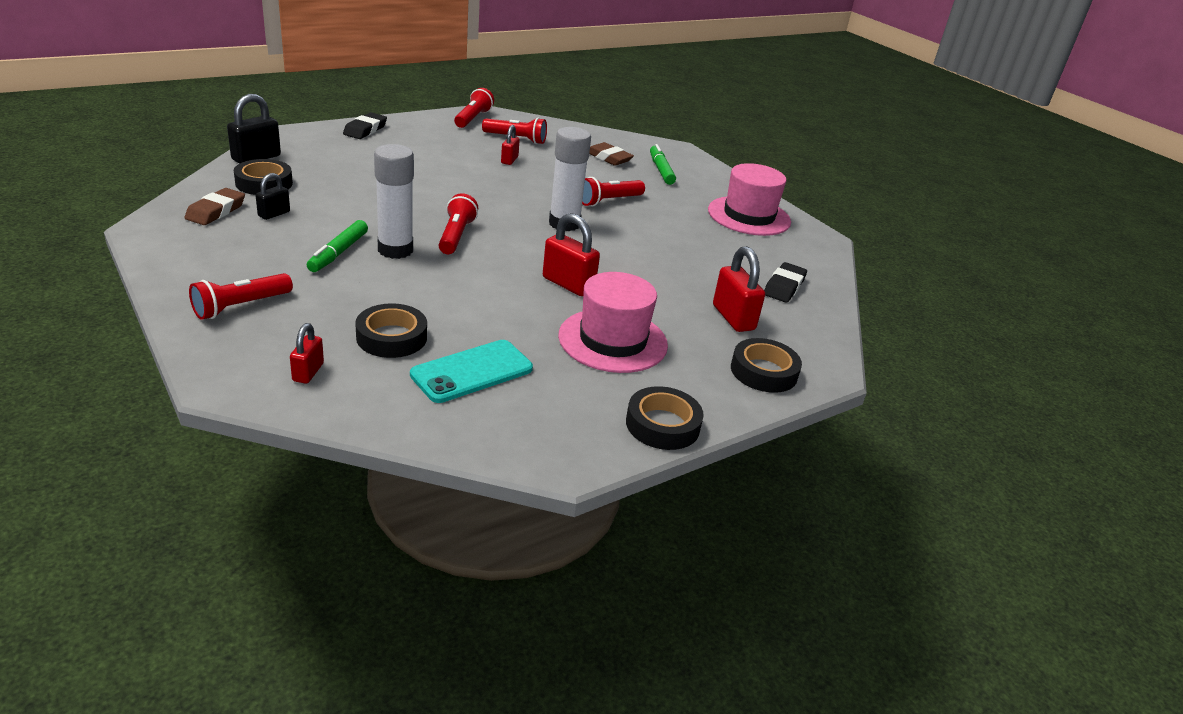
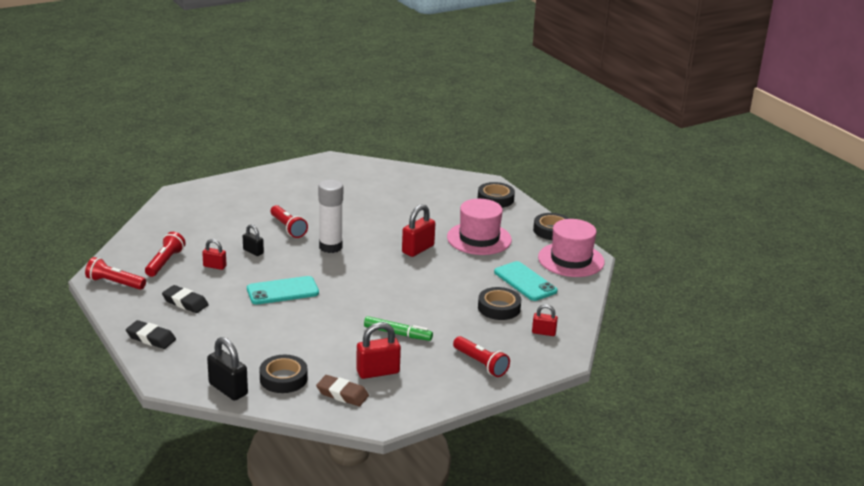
camera: 85 degrees left, 5 degrees down
(274, 214) = (341, 367): black padlock -> black padlock (253, 251)
(395, 250) = (388, 311): white glue stick -> none
(452, 191) = (282, 291): none -> turquoise phone
(456, 236) = (360, 288): red flashlight -> none
(609, 158) = (203, 223): brown eraser -> none
(661, 170) = (225, 203): green marker -> none
(733, 318) = (442, 200): red padlock -> red padlock (378, 372)
(749, 216) = (302, 179): pink hat -> pink hat (571, 260)
(784, 287) = (401, 181): black eraser -> black eraser (185, 302)

